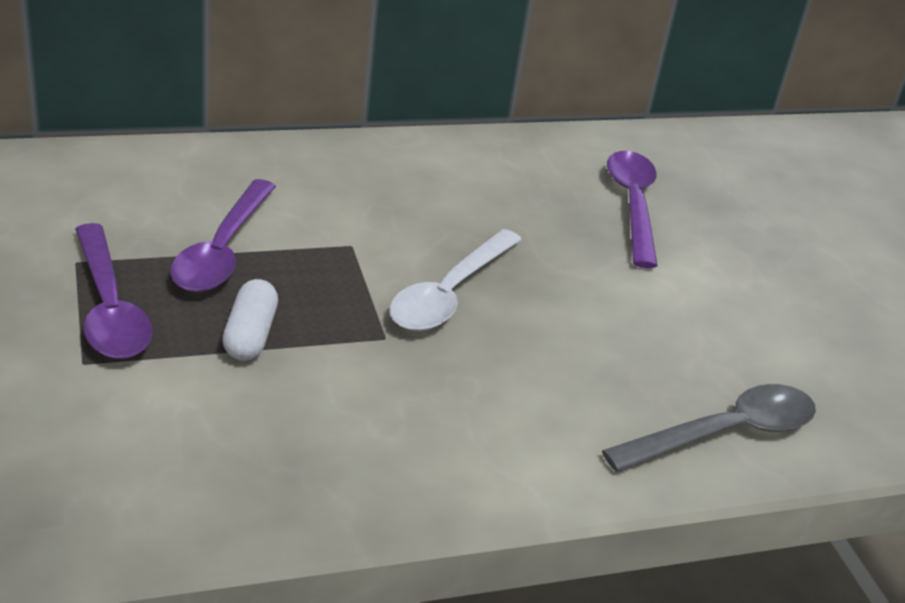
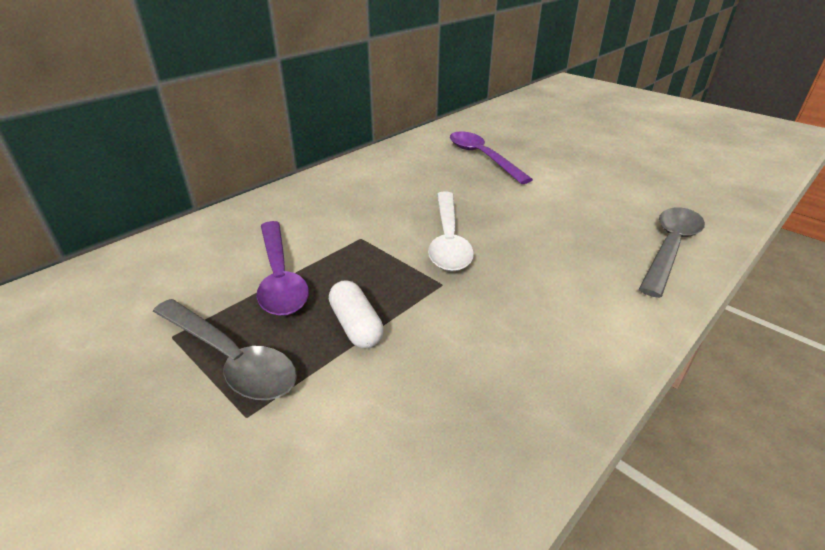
camera: 25 degrees left, 0 degrees up
(109, 307) = (230, 358): purple spoon -> grey spoon

